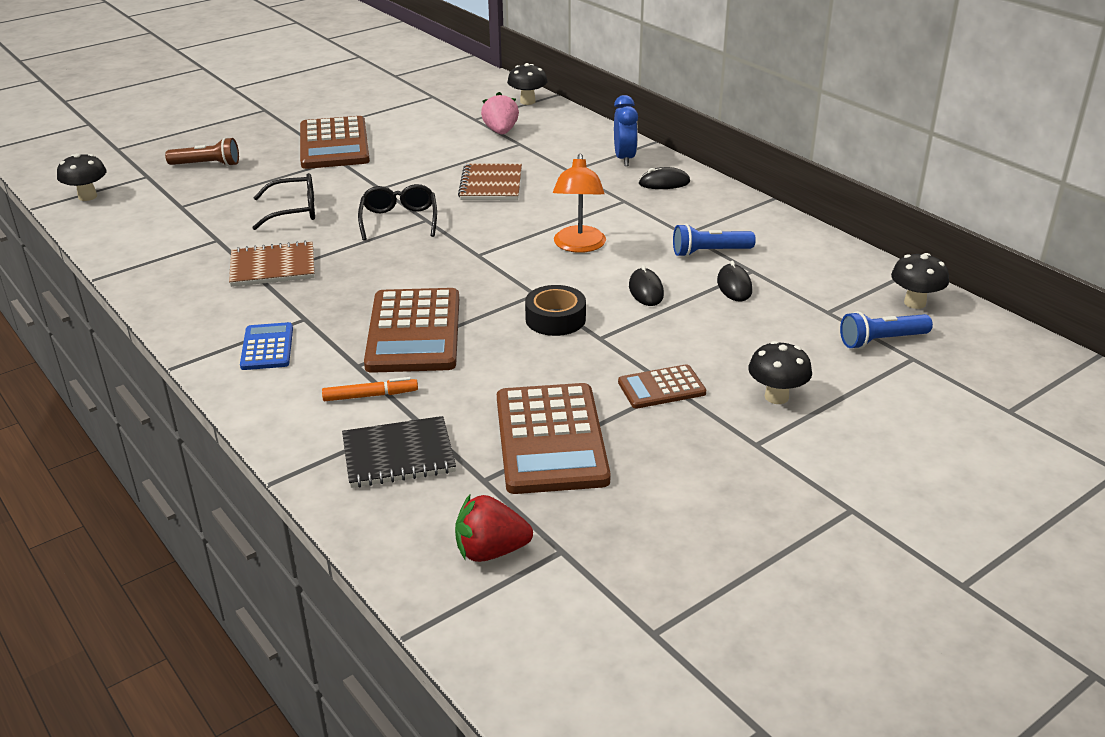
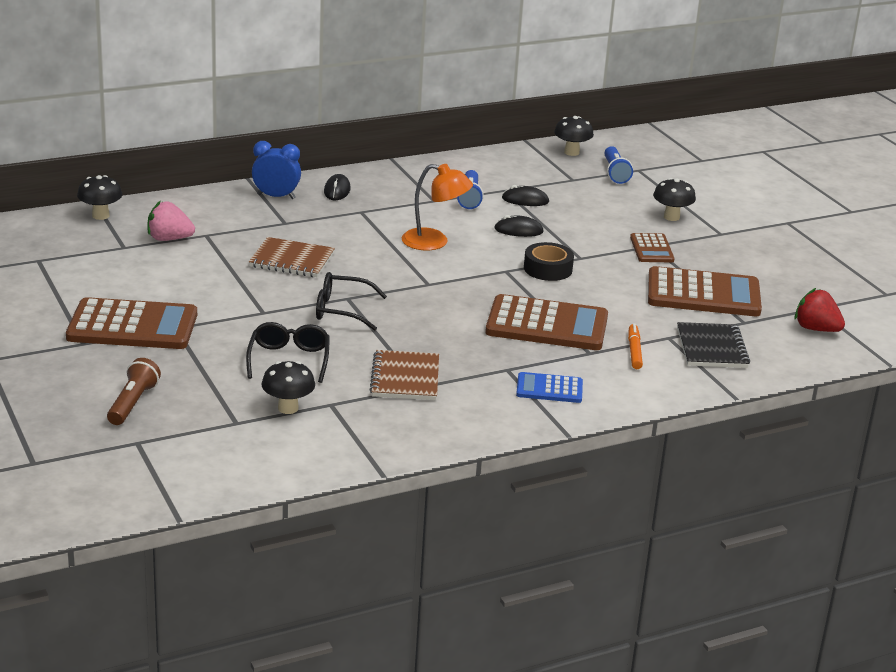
camera: 80 degrees left, 5 degrees down
(87, 196) = (171, 482): black mushroom -> black mushroom (288, 408)
(491, 551) = (816, 329): red strawberry -> red strawberry turned 120 degrees clockwise

